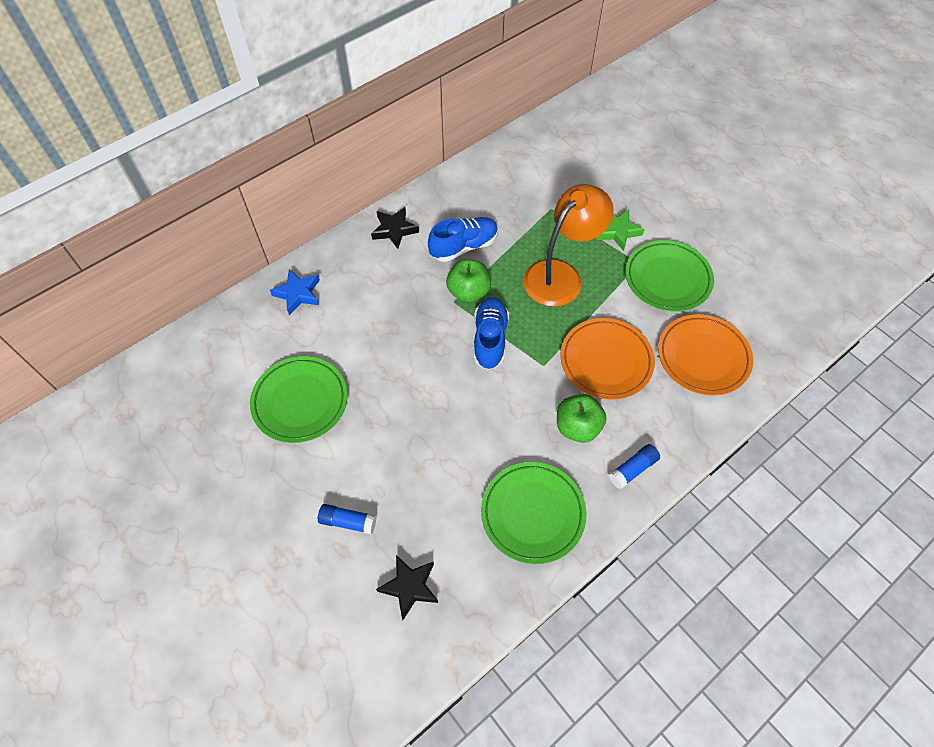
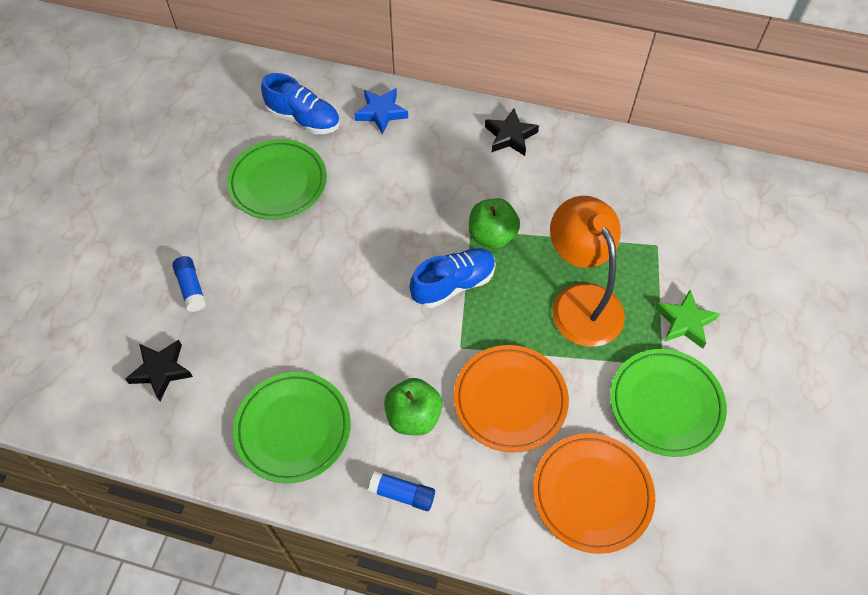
camera: 55 degrees right, 0 degrees up
(464, 247) = (541, 200): blue shoe -> blue shoe (304, 119)
(561, 275) = (580, 301): orange lamp -> orange lamp turned 120 degrees counterclockwise

